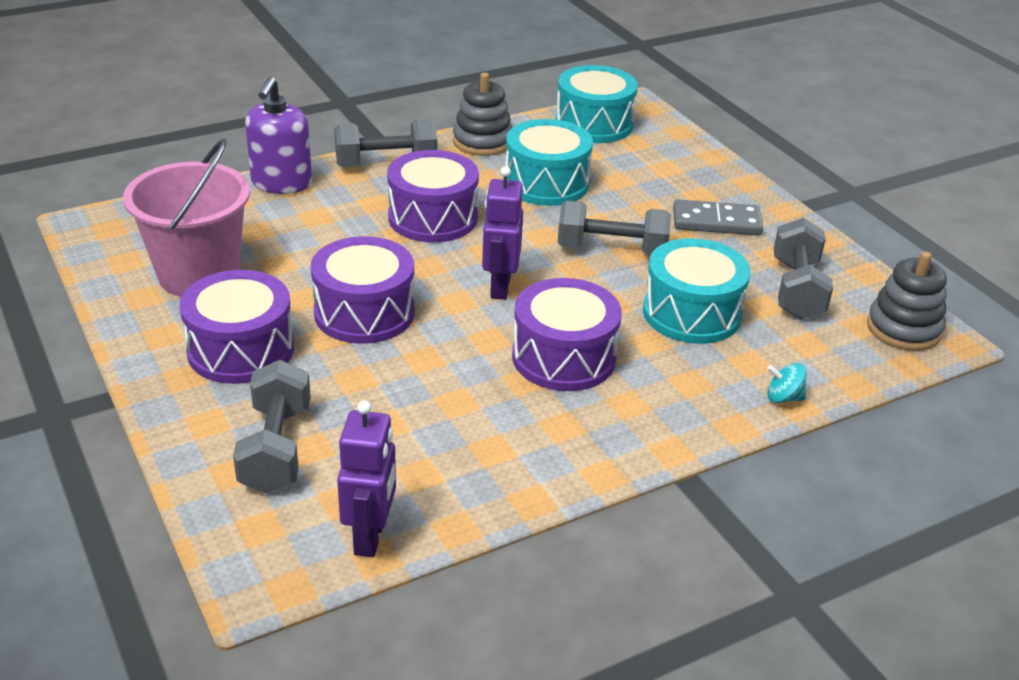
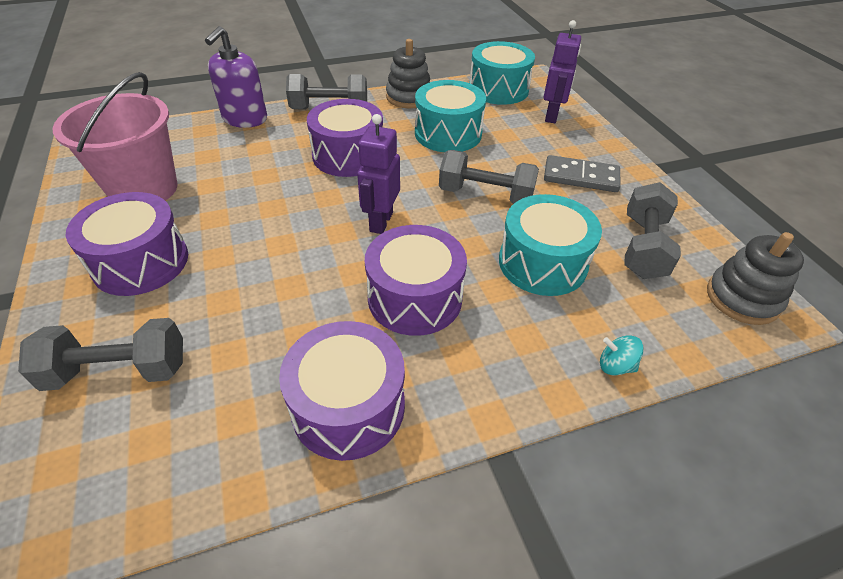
camera: 10 degrees right, 10 degrees up
(276, 449) = (118, 371): grey dumbbell -> grey dumbbell turned 75 degrees clockwise
(364, 313) = (259, 236): purple drum -> purple drum (348, 406)
(370, 537) = (154, 495): purple robot -> purple robot (552, 116)

